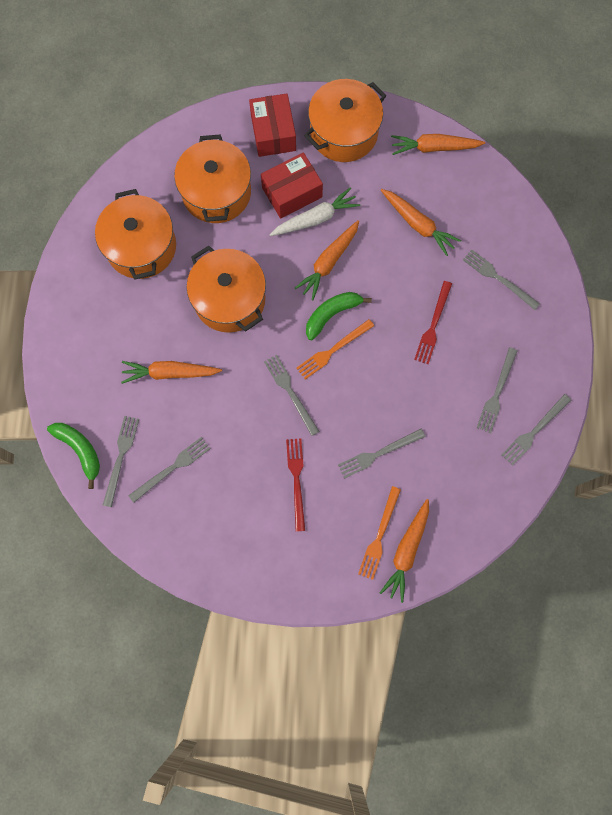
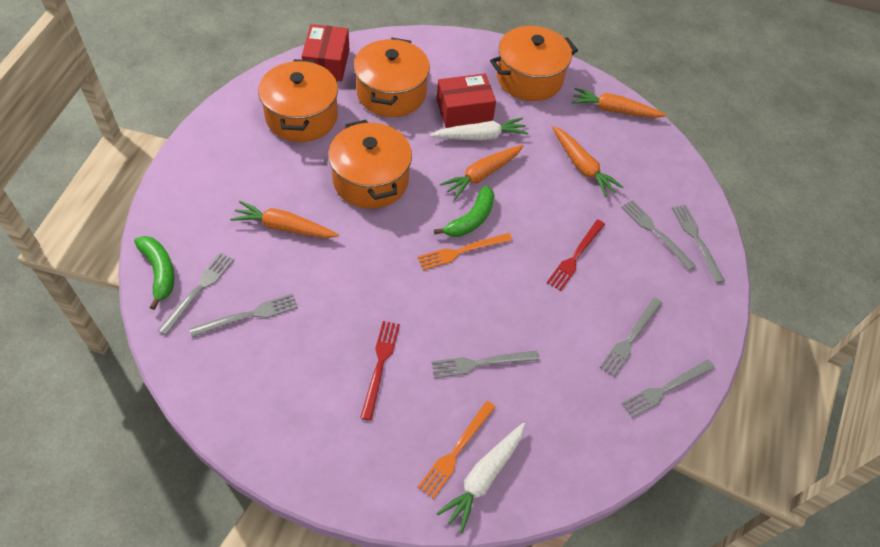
camera: 10 degrees right, 20 degrees down
(273, 133) = (462, 63): red box -> red box (327, 63)
(290, 392) = (403, 278): grey fork -> grey fork (696, 240)
(332, 314) = (471, 219): green banana -> green banana turned 150 degrees clockwise
(406, 551) = (483, 478): orange carrot -> white carrot

